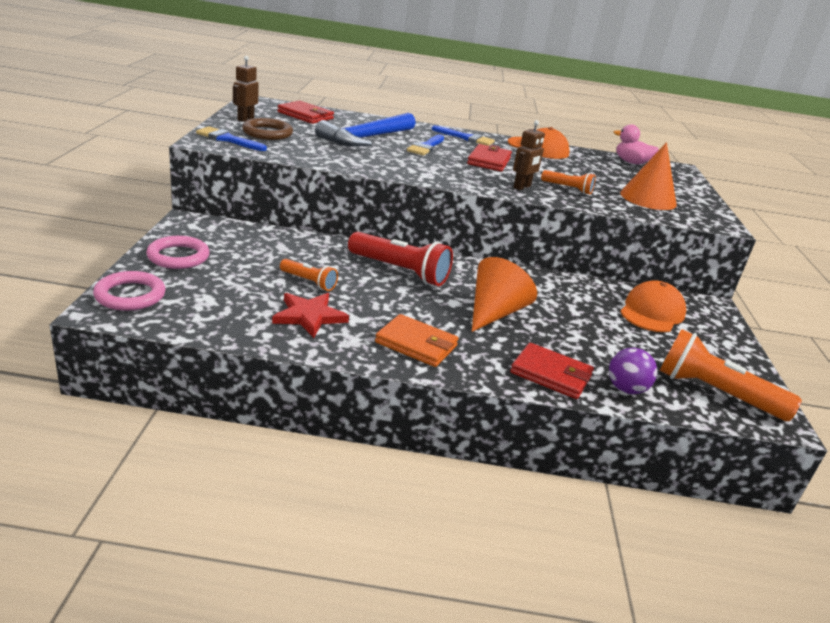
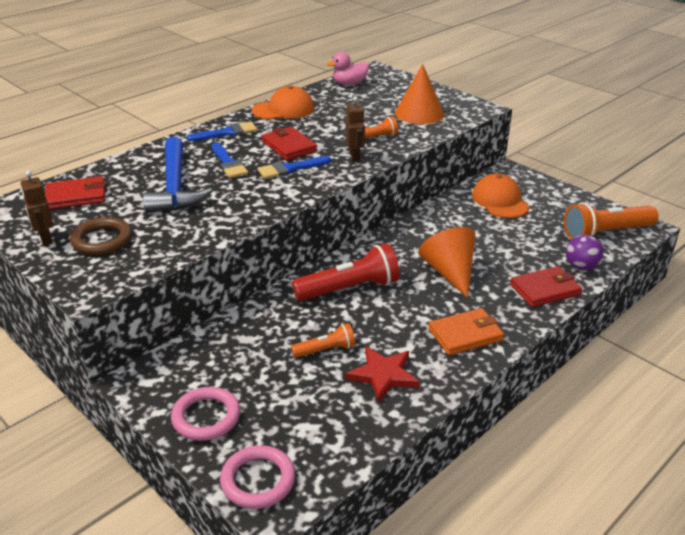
camera: 45 degrees left, 5 degrees up
(228, 139) = (95, 273): blue brush -> blue brush (290, 169)

